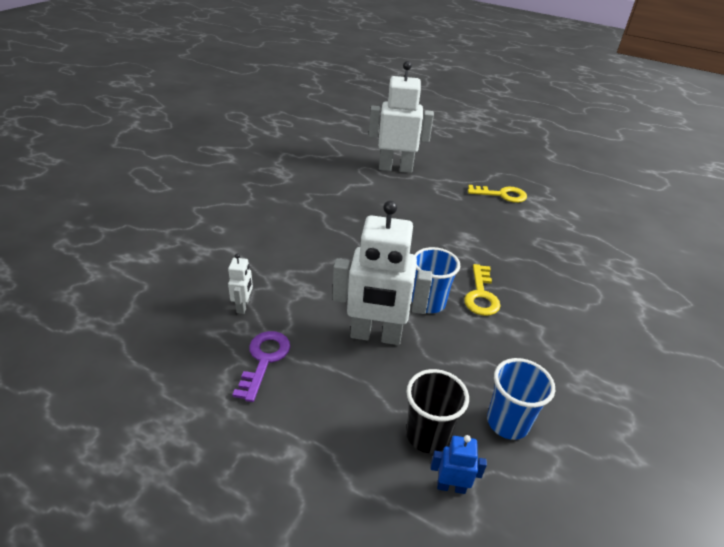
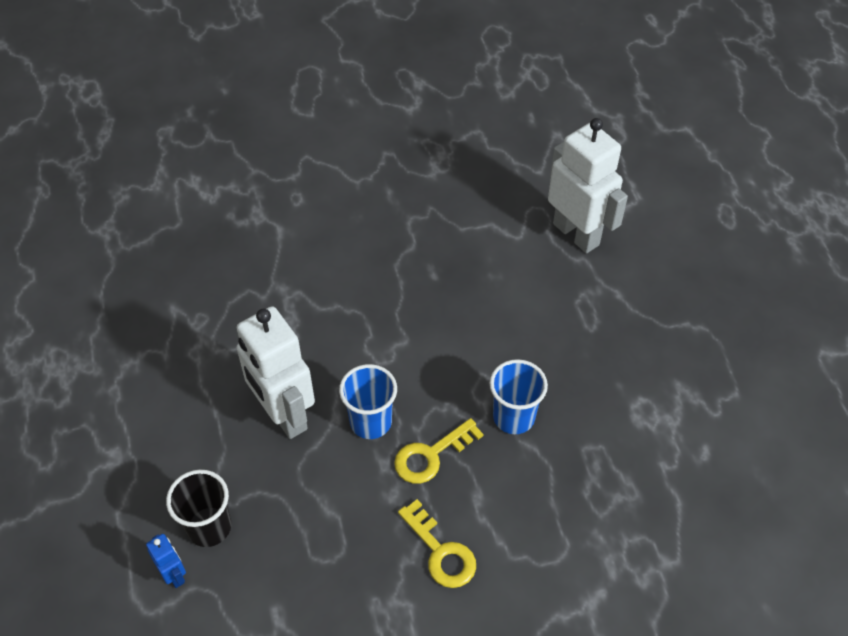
camera: 50 degrees right, 15 degrees up
(243, 306) = (222, 301): white robot -> none
(264, 360) = (179, 365): purple key -> none
(501, 195) = (651, 360): yellow key -> yellow key (440, 551)
(507, 422) = (277, 576): blue cup -> blue cup (513, 417)

